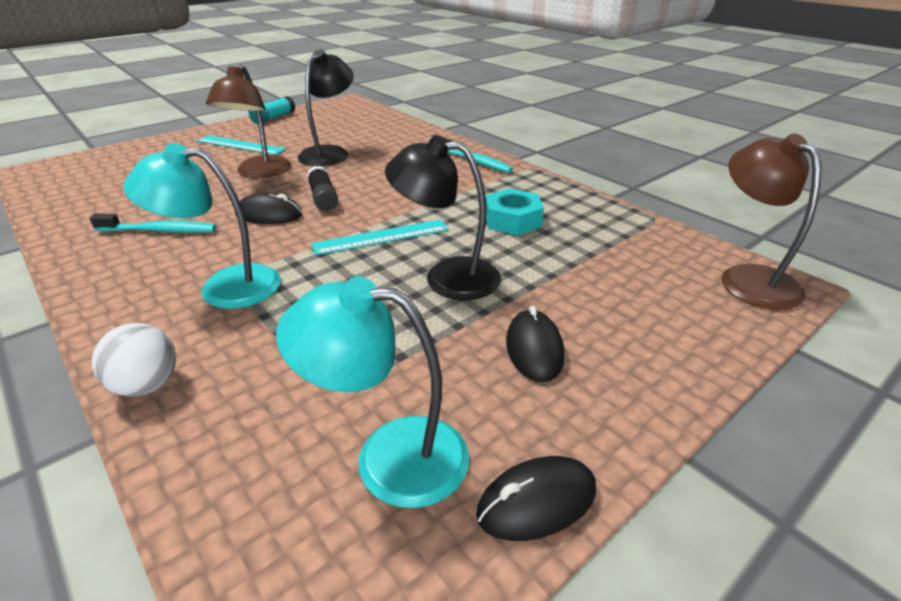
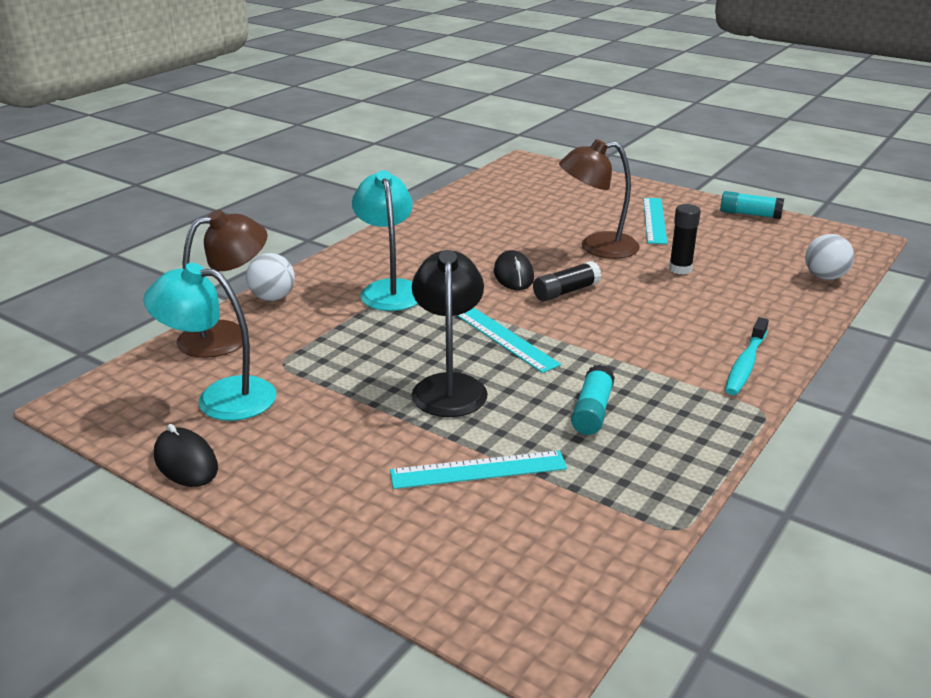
camera: 75 degrees right, 5 degrees down
(159, 231) = (458, 240): turquoise toothbrush -> none
(330, 153) = (680, 269): black lamp -> black glue stick
(383, 119) = (825, 277): none -> white ball
(389, 456) = (221, 397): turquoise lamp -> turquoise lamp turned 75 degrees counterclockwise
(512, 220) = (592, 411): turquoise nut -> turquoise glue stick
(534, 349) = (351, 447): black mouse -> none
(582, 281) = (478, 470): none -> turquoise ruler
(748, 278) = (548, 609): brown lamp -> brown lamp (228, 336)

